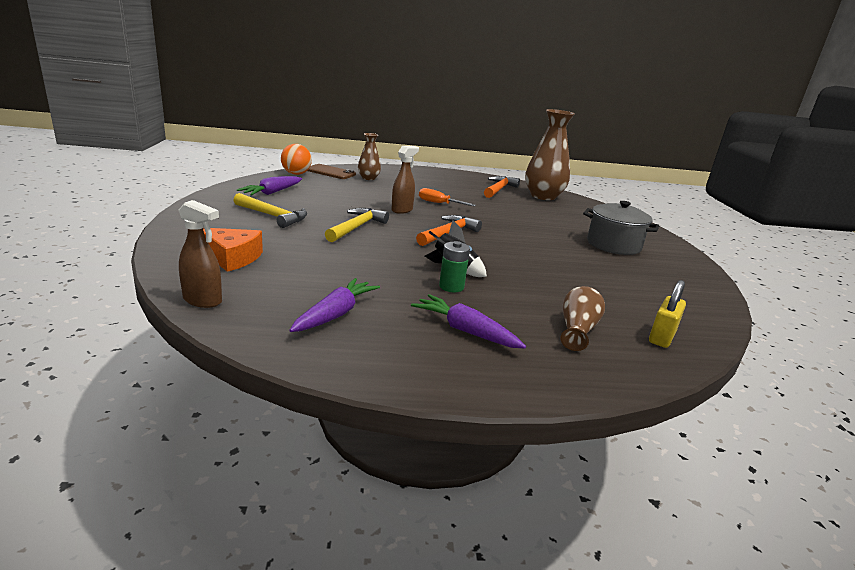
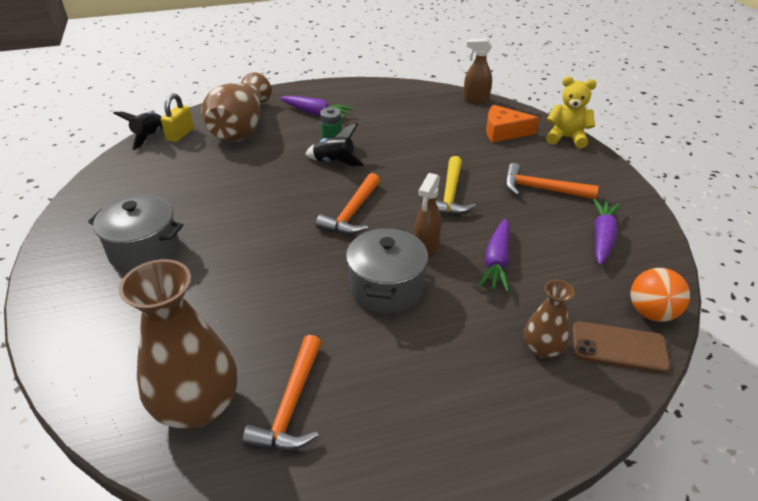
camera: 170 degrees right, 15 degrees up
(173, 239) = (566, 138): none -> yellow teddy bear
(272, 216) = (541, 189): yellow hammer -> orange hammer
(335, 314) = (397, 107): purple carrot -> purple carrot (496, 261)
(439, 203) = (386, 288): orange screwdriver -> grey pot
(577, 330) = (241, 127): brown vase -> brown vase, size x1.91
(704, 342) = (149, 137): none -> black rocket

